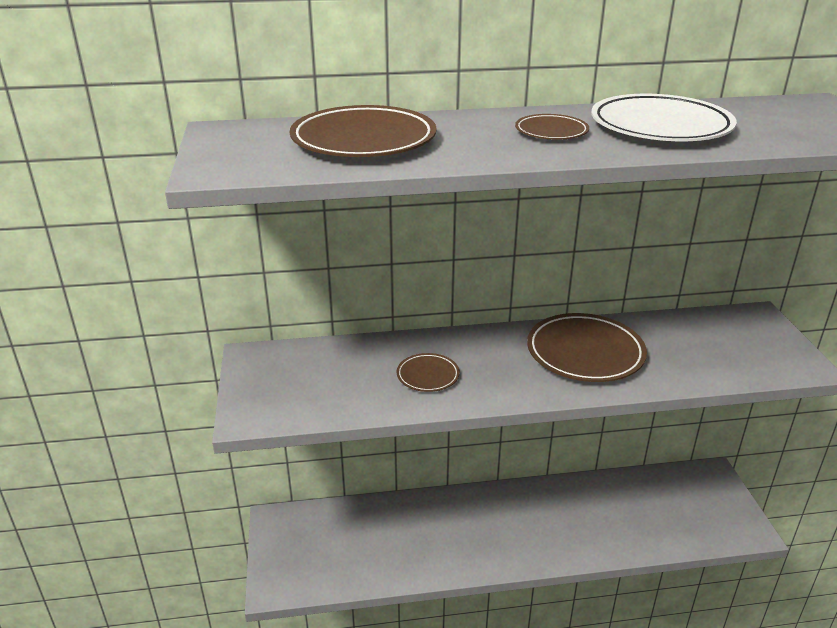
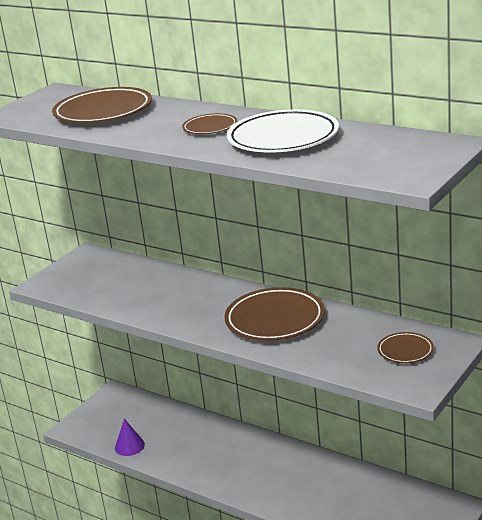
camera: 45 degrees right, 5 degrees down
(369, 571) = (129, 446): none -> purple cone
(428, 375) = (158, 297): brown plate -> brown plate (405, 351)

